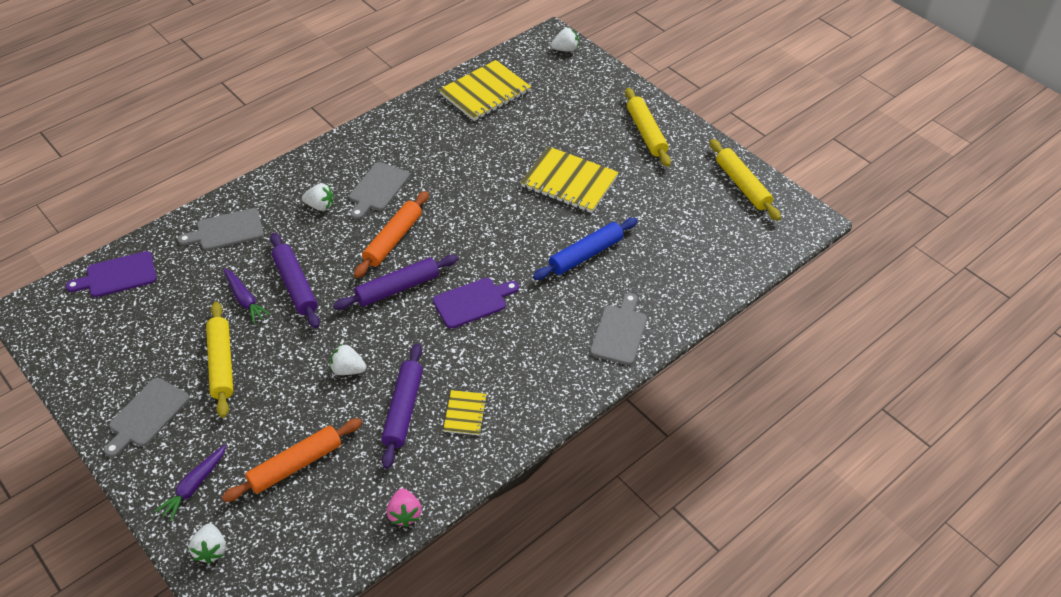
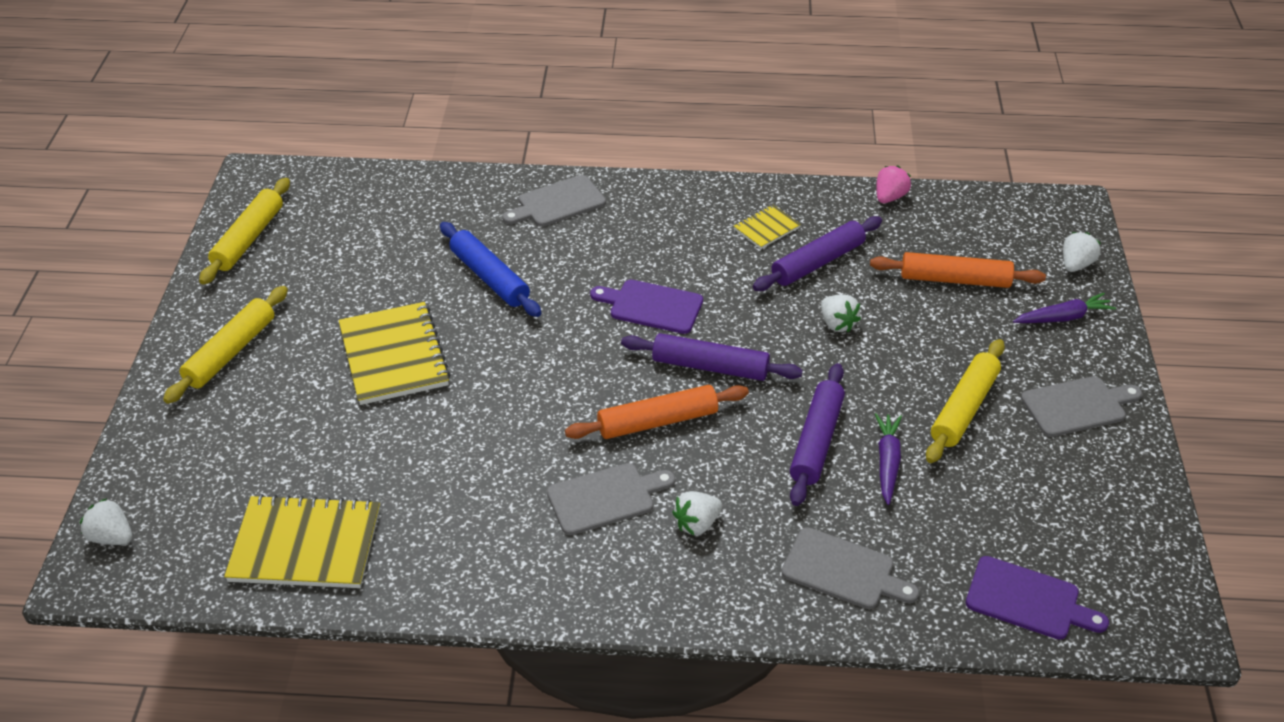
camera: 135 degrees left, 5 degrees down
(320, 206) = (697, 524): white strawberry -> white strawberry turned 90 degrees counterclockwise
(586, 255) = (490, 277): blue rolling pin -> blue rolling pin turned 45 degrees clockwise

